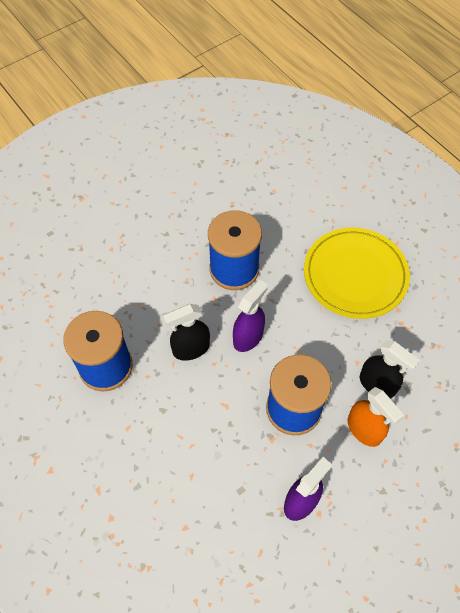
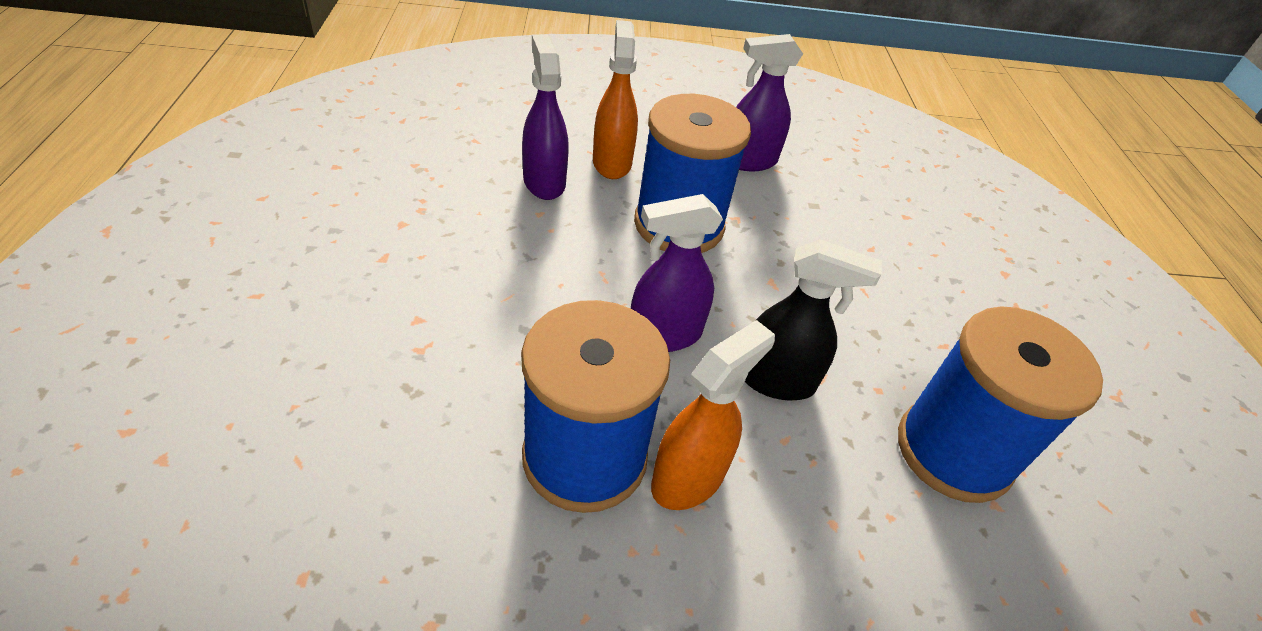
camera: 150 degrees left, 15 degrees down
(196, 286) = (688, 478): none -> orange spray bottle
(355, 275) = (392, 300): yellow plate -> none
(377, 385) = (544, 182): black spray bottle -> purple spray bottle

